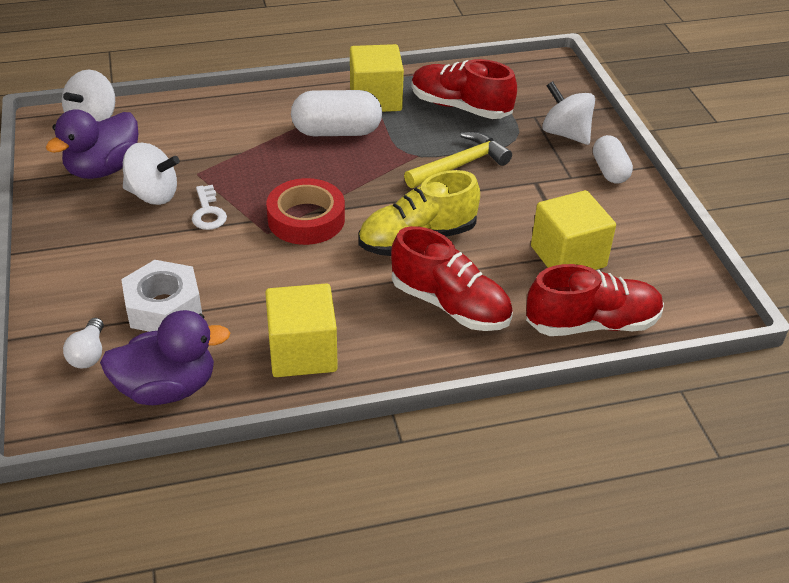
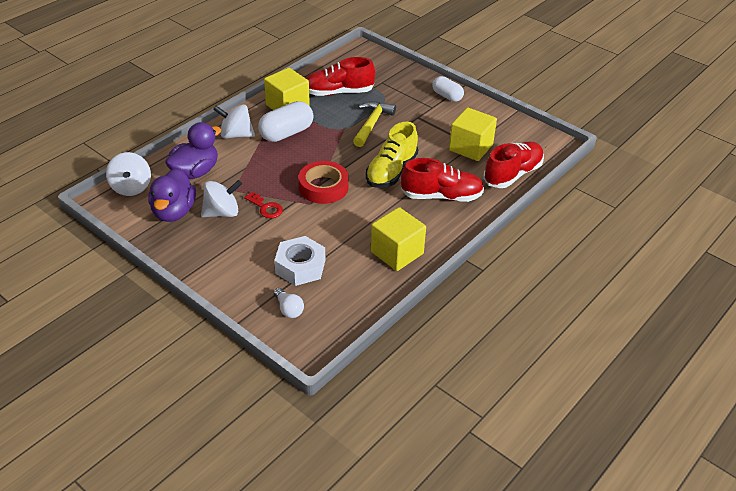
camera: 35 degrees left, 0 degrees up
(167, 388) = (350, 303): purple duck -> purple duck (195, 172)
(208, 212) = (266, 208): white key -> red key
(565, 134) = (407, 85): white spinning top -> white spinning top (236, 135)

